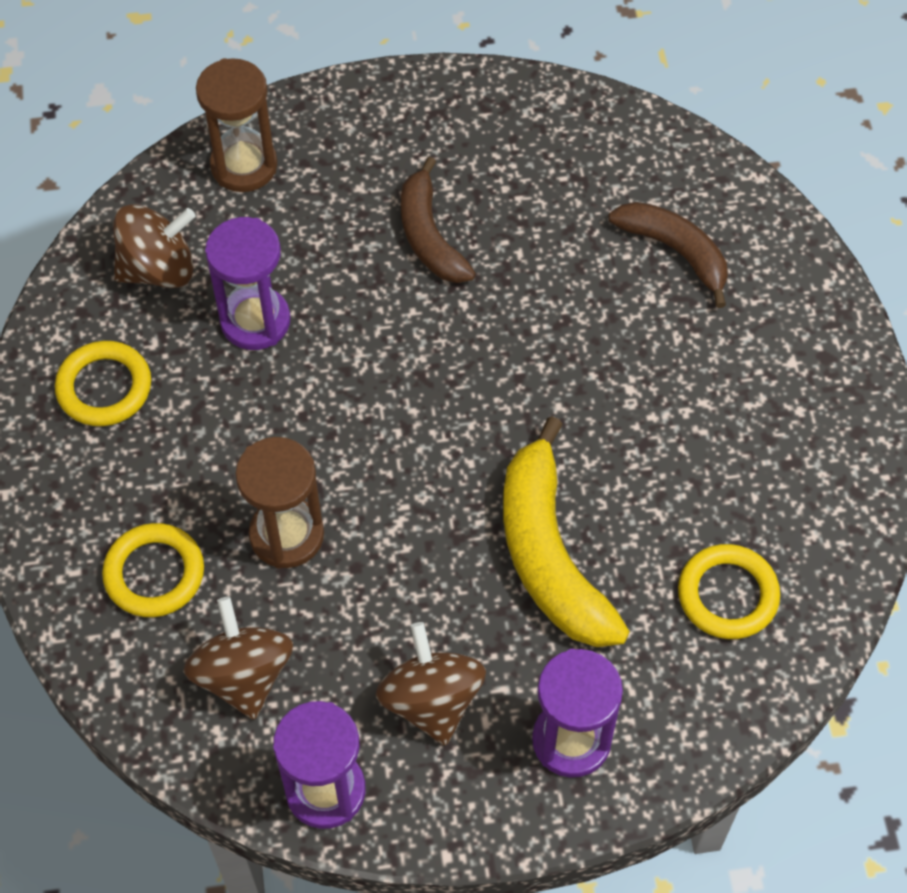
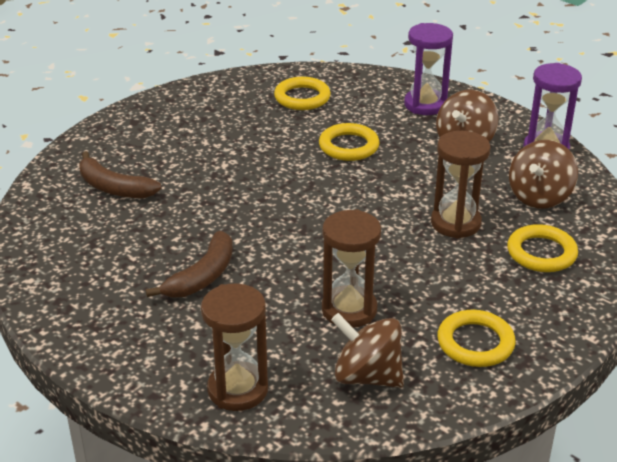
camera: 130 degrees left, 25 degrees down
(255, 321) = (349, 310): purple hourglass -> brown hourglass
(550, 554) = (348, 146): yellow banana -> yellow ring
(675, 252) = (114, 188): brown banana -> brown banana turned 60 degrees counterclockwise

